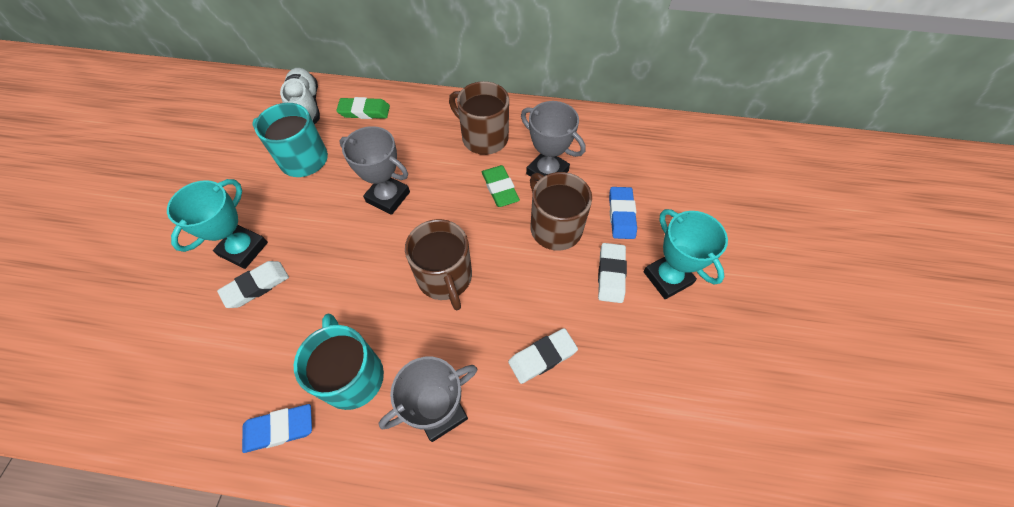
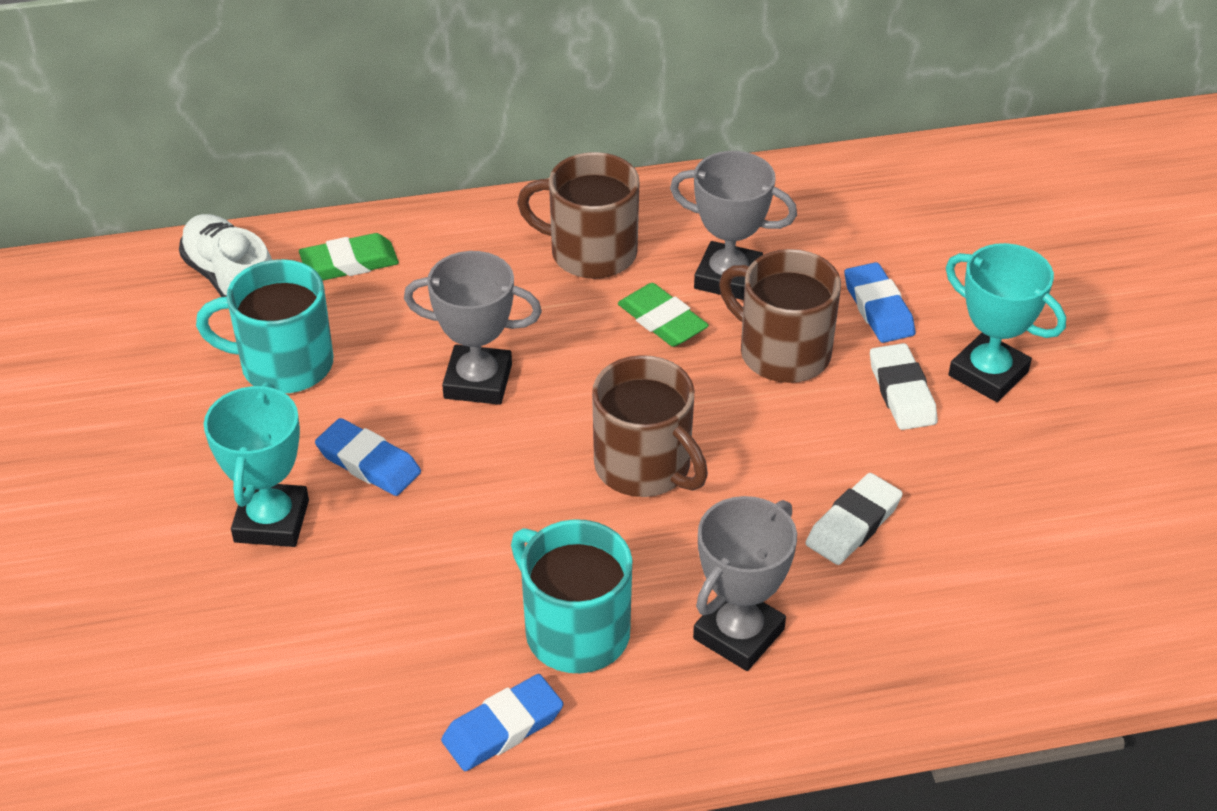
camera: 20 degrees left, 15 degrees down
(256, 286) = (332, 564): white eraser -> none
(309, 229) = (368, 462): none -> blue eraser

